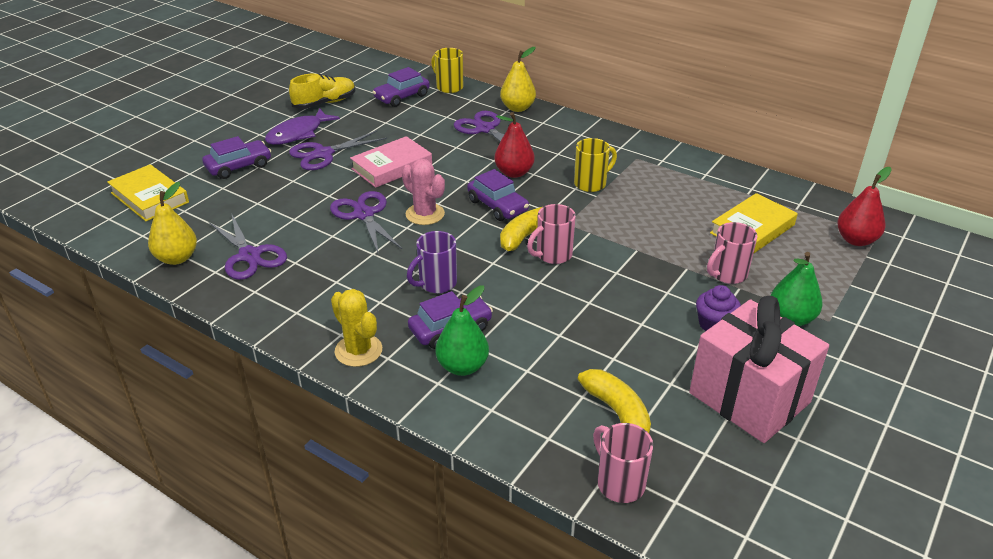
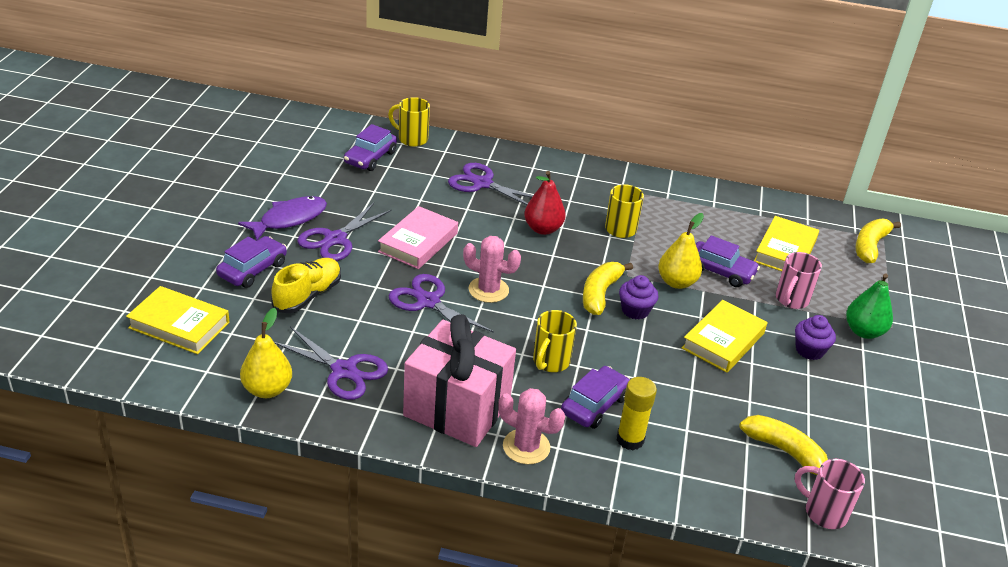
camera: 25 degrees left, 0 degrees up
(298, 134) = (289, 219): purple fish -> purple fish turned 150 degrees counterclockwise
(325, 103) = (291, 177): yellow shoe -> yellow shoe (307, 295)
(358, 350) = (526, 447): yellow cactus -> pink cactus
(436, 283) = (550, 362): purple mug -> yellow mug
(462, 366) = (630, 439): green pear -> yellow glue stick
(497, 206) = (551, 268): purple car -> purple car (720, 271)
(517, 108) = (498, 154): yellow pear -> yellow pear (676, 282)
(553, 255) = (635, 310): pink mug -> purple cupcake
(625, 298) = (723, 341): none -> yellow book
(749, 398) = (874, 411): pink gift -> pink gift (457, 408)
(856, 240) = (870, 246): red pear -> yellow banana

